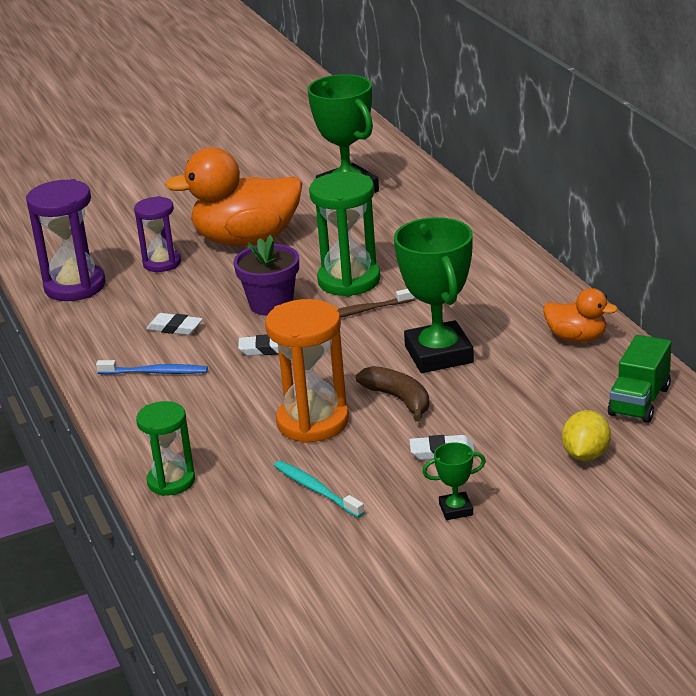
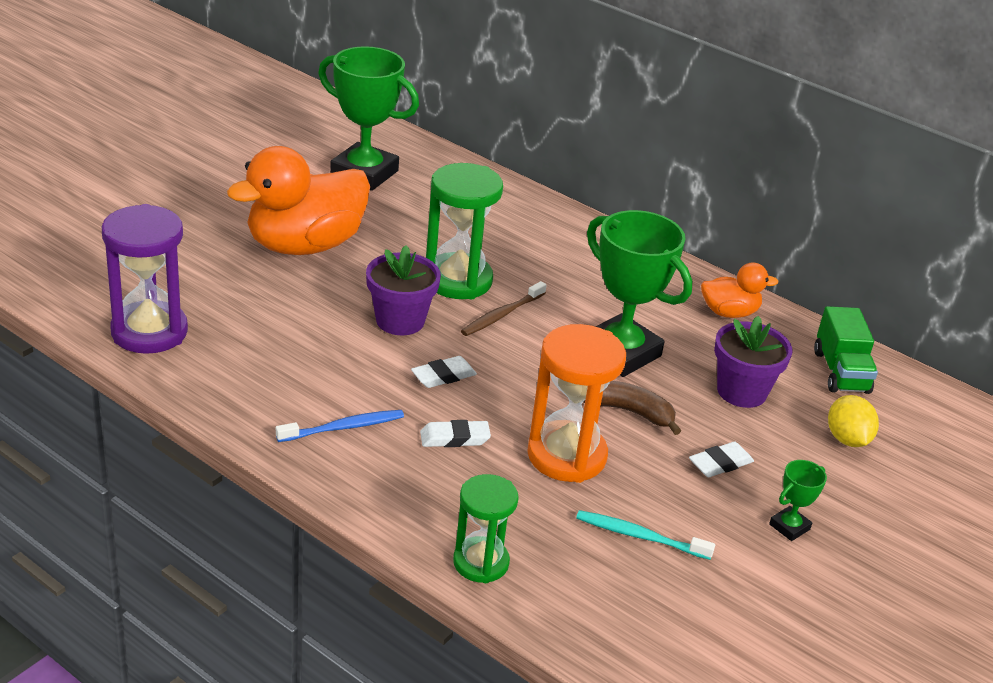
camera: 35 degrees left, 5 degrees up
(162, 263) = (231, 287): purple hourglass -> none
(175, 328) = (317, 367): white eraser -> white eraser (454, 438)
(521, 401) = (741, 391): none -> purple flower pot

